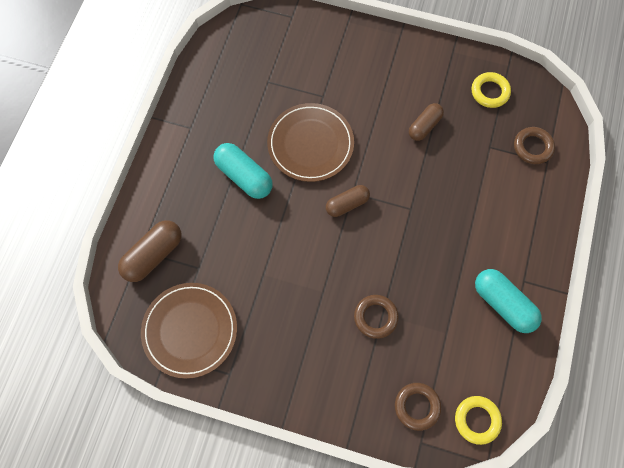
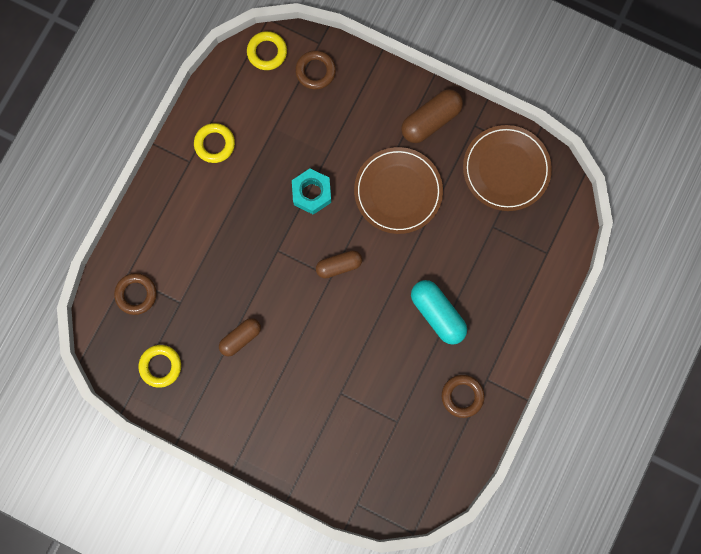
camera: 170 degrees left, 10 degrees up
(153, 255) = (535, 246): brown capsule -> brown capsule (430, 120)
(310, 144) = (363, 338): brown plate -> brown plate (398, 191)
(375, 317) = (334, 152): brown ring -> brown ring (462, 396)
(390, 270) = (311, 193): none -> turquoise nut
(503, 304) = (215, 144): turquoise capsule -> yellow ring

